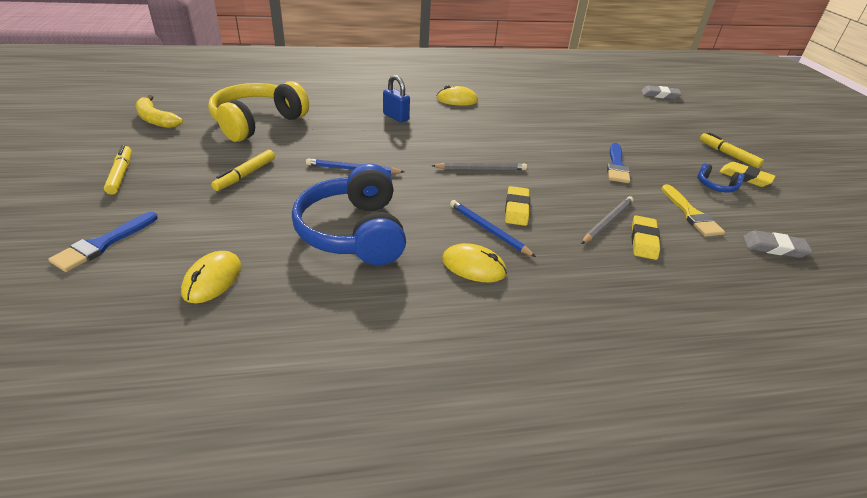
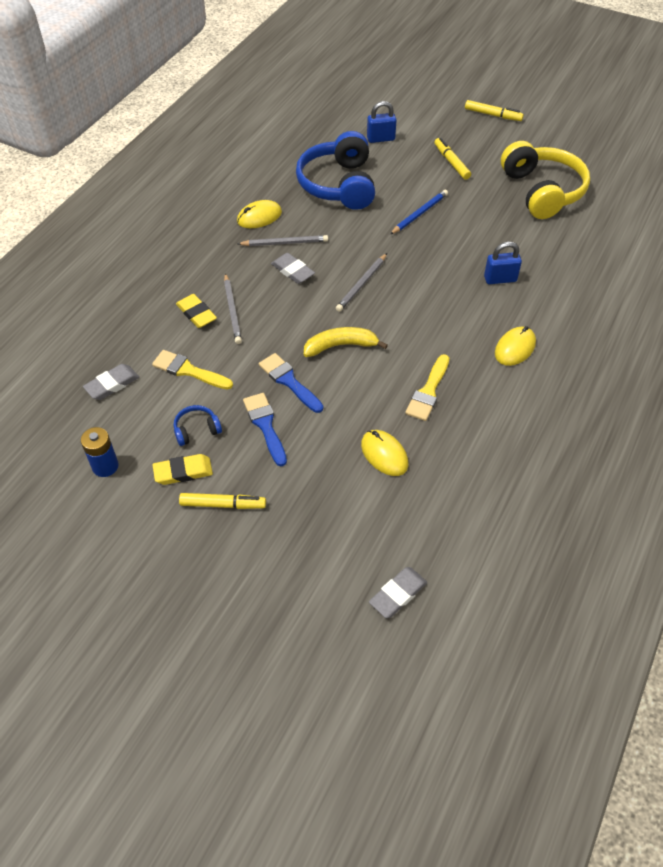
camera: 130 degrees right, 15 degrees up
(102, 244) = (410, 98): blue brush -> blue brush (265, 425)
(156, 120) = (581, 143): yellow banana -> yellow banana (340, 346)
(212, 279) = (343, 124): yellow mouse -> yellow mouse (384, 454)
(229, 235) = (380, 139): none -> blue padlock
(354, 232) = (339, 185): blue headphones -> blue headphones turned 120 degrees counterclockwise
(488, 230) = (285, 243): blue pencil -> grey pencil
(516, 209) = (293, 271): yellow eraser -> grey eraser
(536, 117) = (428, 391): none -> yellow brush
(810, 211) = (105, 466): none -> blue battery

